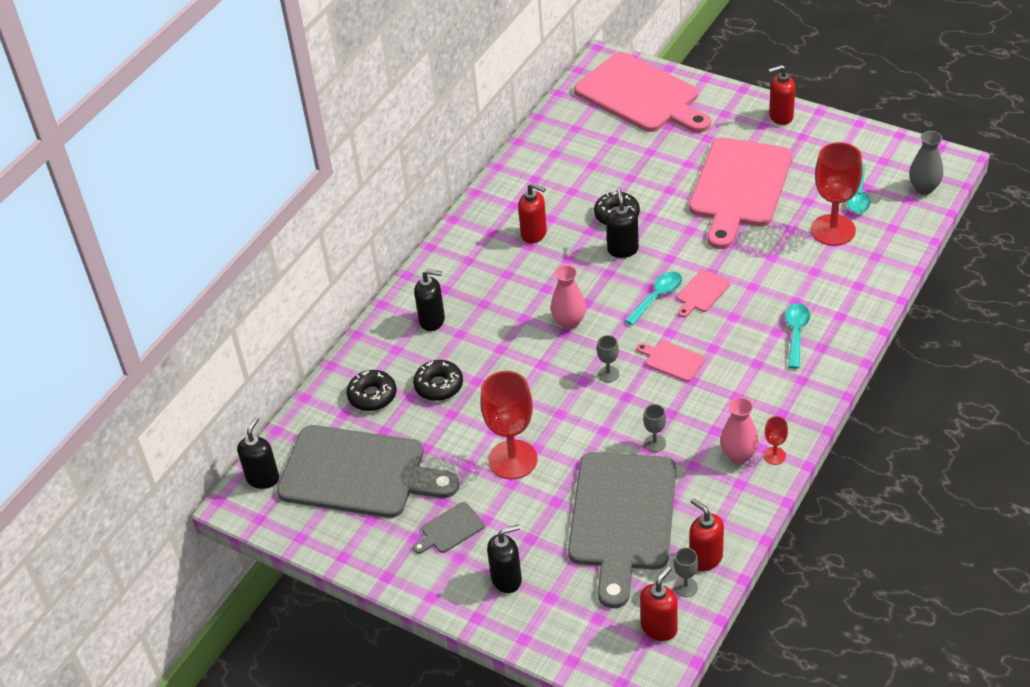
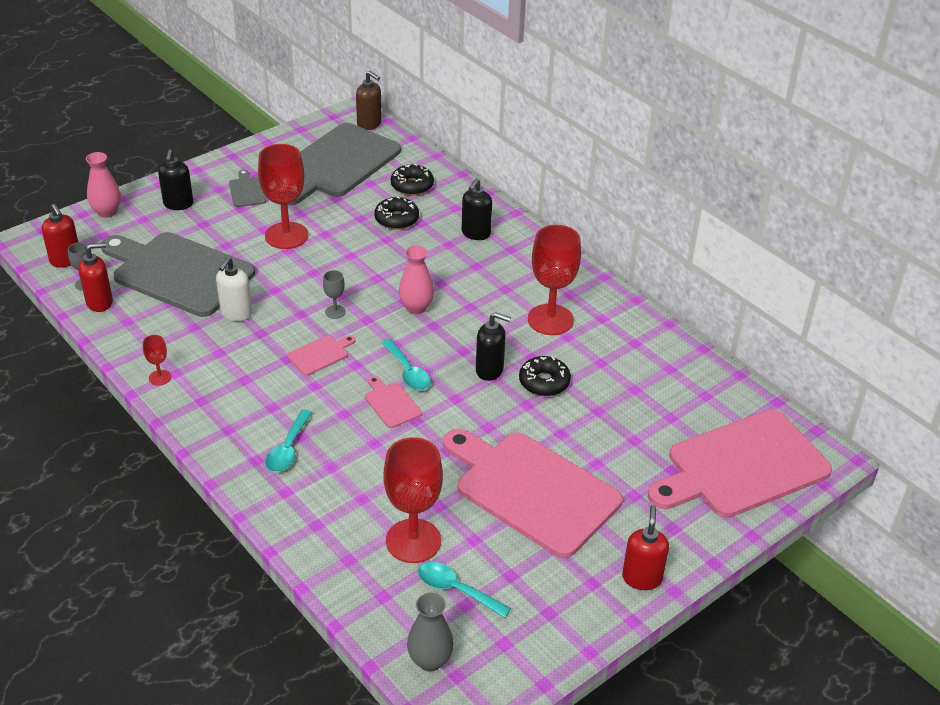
camera: 105 degrees right, 5 degrees down
(263, 478) = (369, 124): black soap dispenser -> brown soap dispenser
(534, 234) = (550, 320): red soap dispenser -> red goblet
(655, 443) = (236, 313): grey goblet -> white soap dispenser
(738, 455) = (180, 356): pink vase -> pink vase (107, 212)
(796, 333) = (288, 449): turquoise spoon -> turquoise spoon turned 75 degrees clockwise

